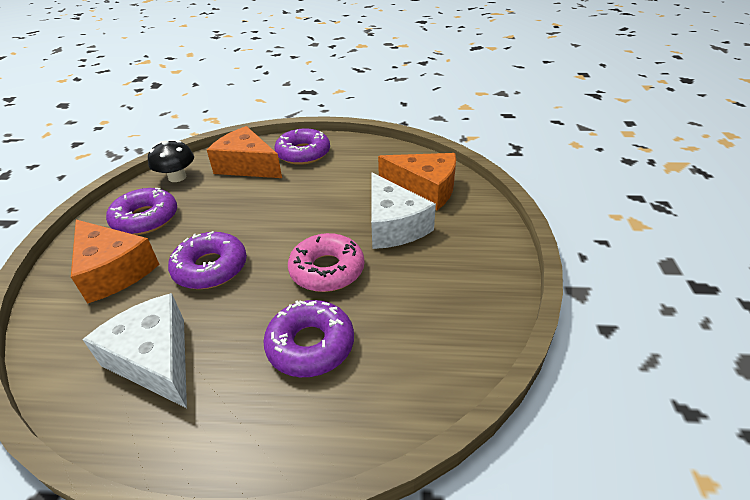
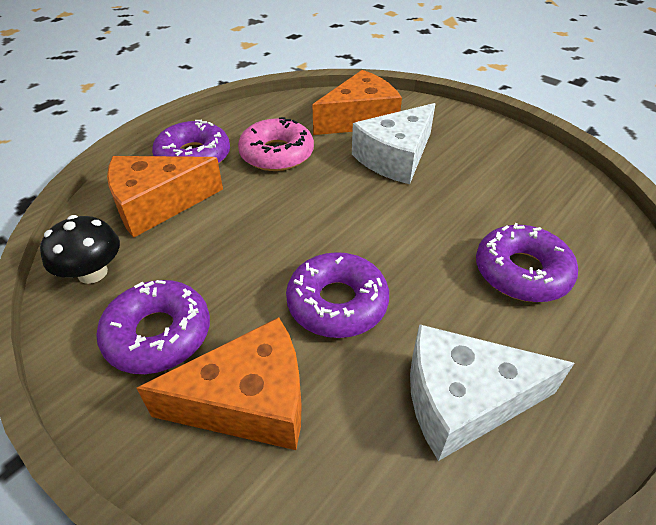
camera: 55 degrees left, 5 degrees up
(327, 270) = (423, 221): pink donut -> pink donut (277, 154)
(393, 226) = (395, 157): white cheese -> white cheese turned 120 degrees clockwise

